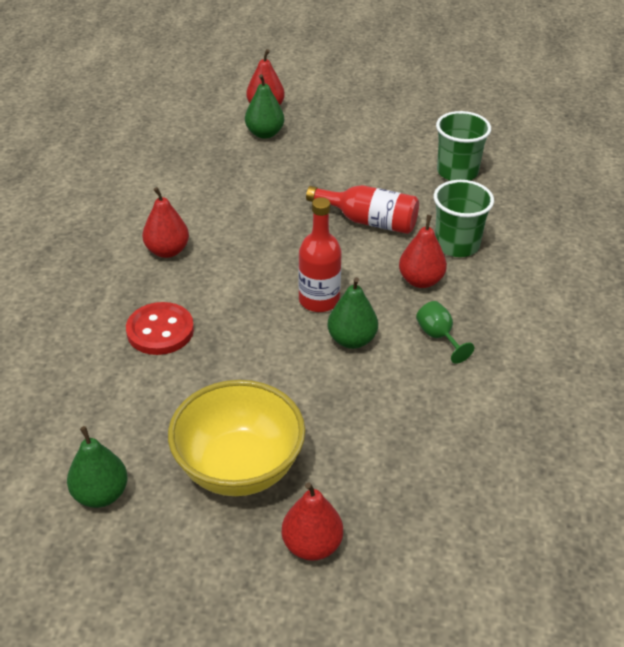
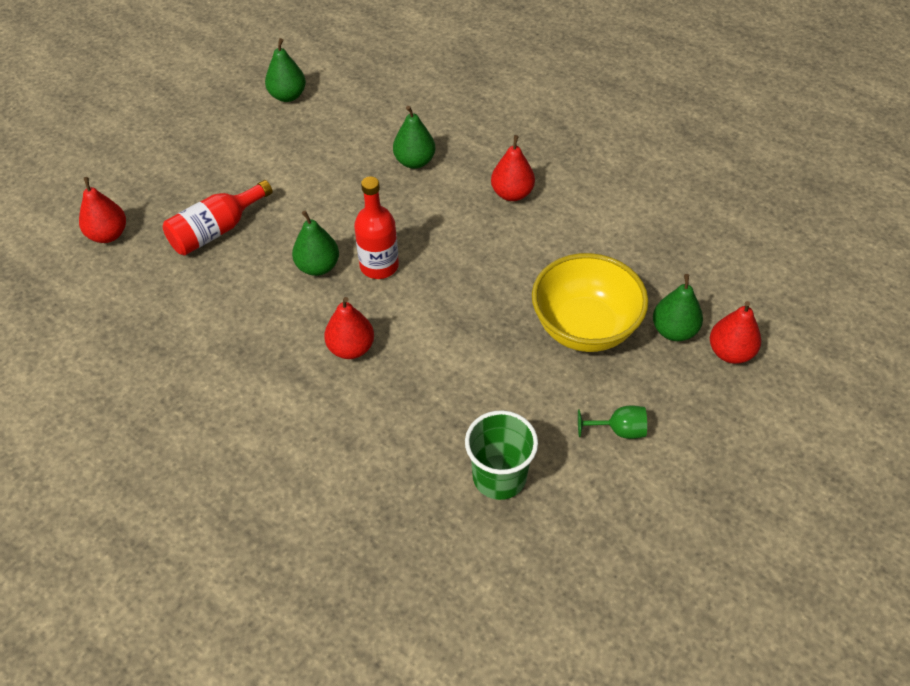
camera: 120 degrees right, 10 degrees up
(160, 331) = (414, 161): red button -> green pear
(239, 468) = (253, 160): yellow bowl -> yellow bowl (585, 328)
(312, 545) = (166, 172): red pear -> red pear (108, 234)
(369, 221) = (463, 351): red bottle -> red bottle (216, 230)
(438, 337) = (276, 324): green goblet -> green goblet (619, 430)
(456, 245) = (379, 404): green cup -> none

